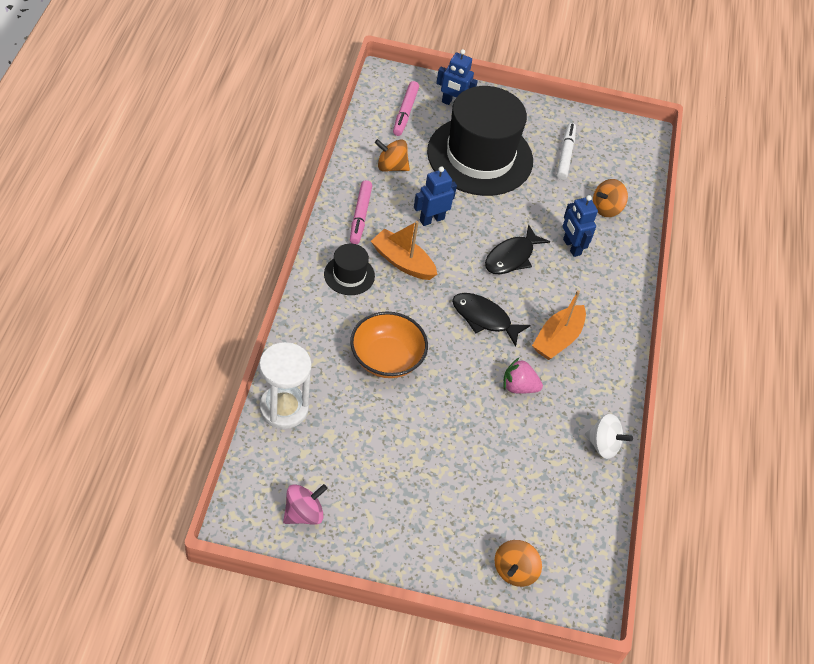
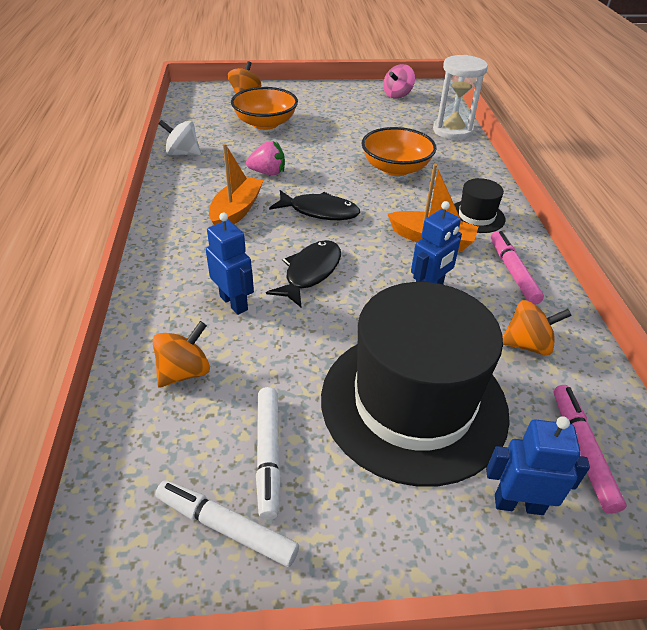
camera: 170 degrees right, 10 degrees down
(502, 485) = (265, 123): none -> orange bowl
(589, 133) = (226, 527): none -> white marker

